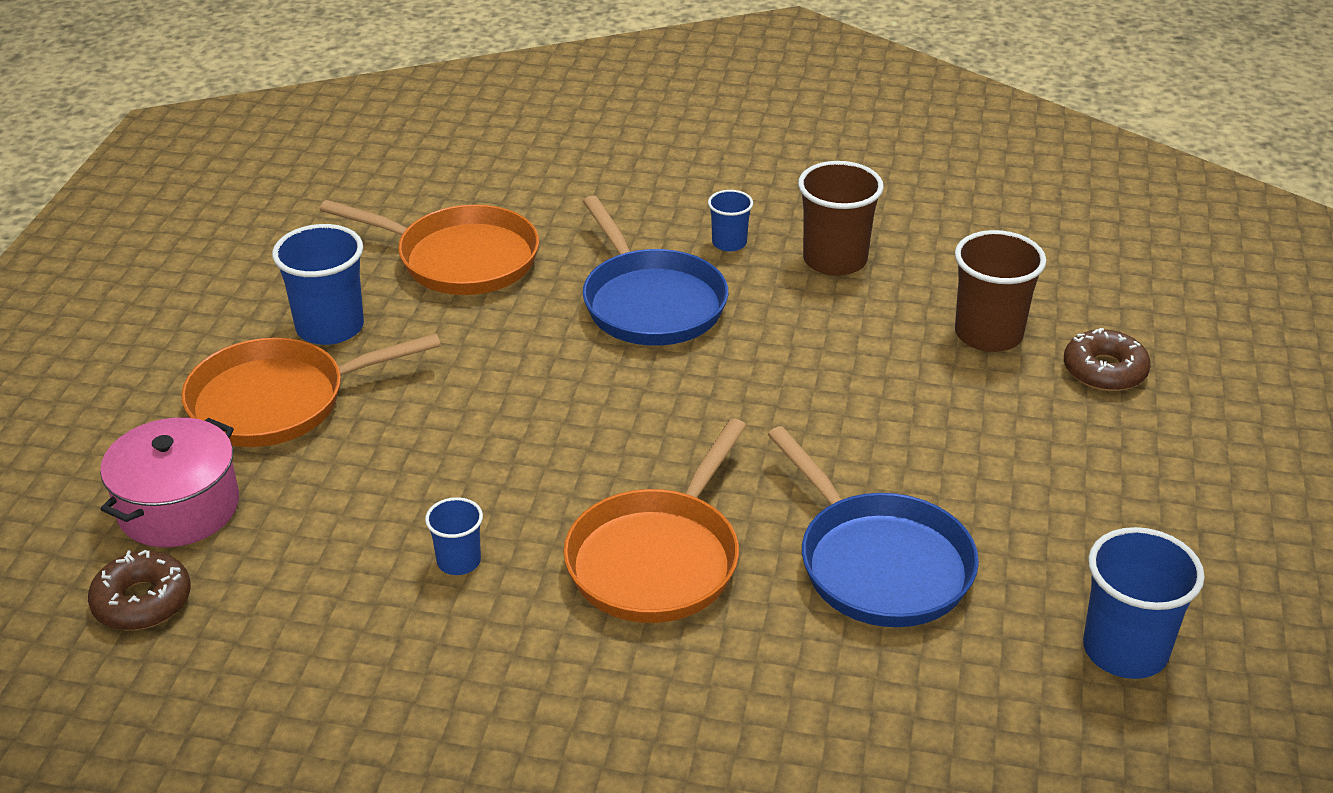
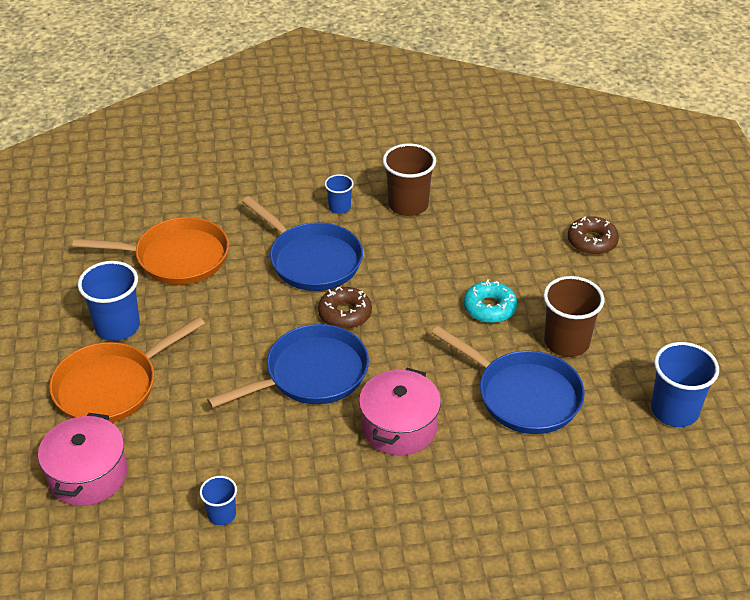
camera: 20 degrees left, 5 degrees up
(142, 601) = (100, 543): brown donut -> brown donut (345, 314)
(459, 561) = (283, 461): blue cup -> blue cup (221, 514)
(564, 454) = (310, 374): none -> blue pan
(658, 558) = (399, 427): orange pan -> pink pot
(888, 427) = (489, 308): none -> turquoise donut
(988, 334) = (518, 233): brown cup -> brown cup (566, 342)

